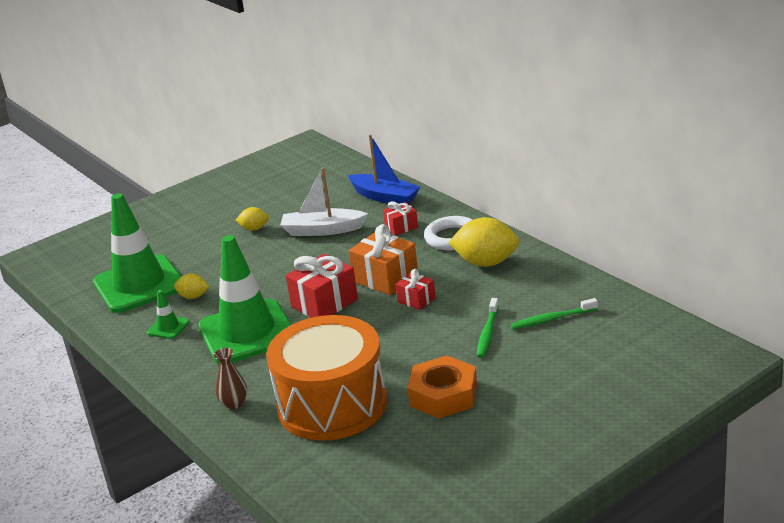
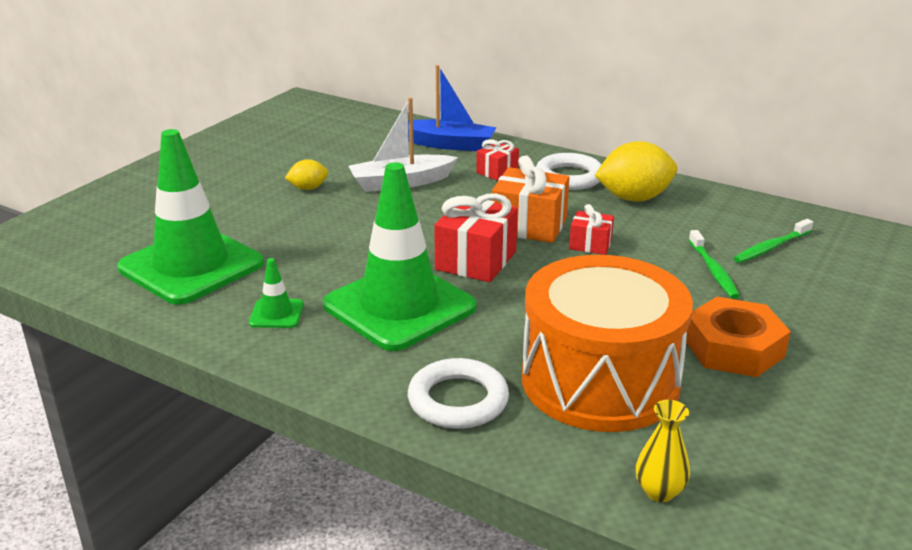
camera: 25 degrees left, 0 degrees up
(193, 297) = (284, 272): yellow lemon -> none
(234, 403) = (458, 400): brown vase -> white ring
(306, 481) = (659, 491): none -> yellow vase

